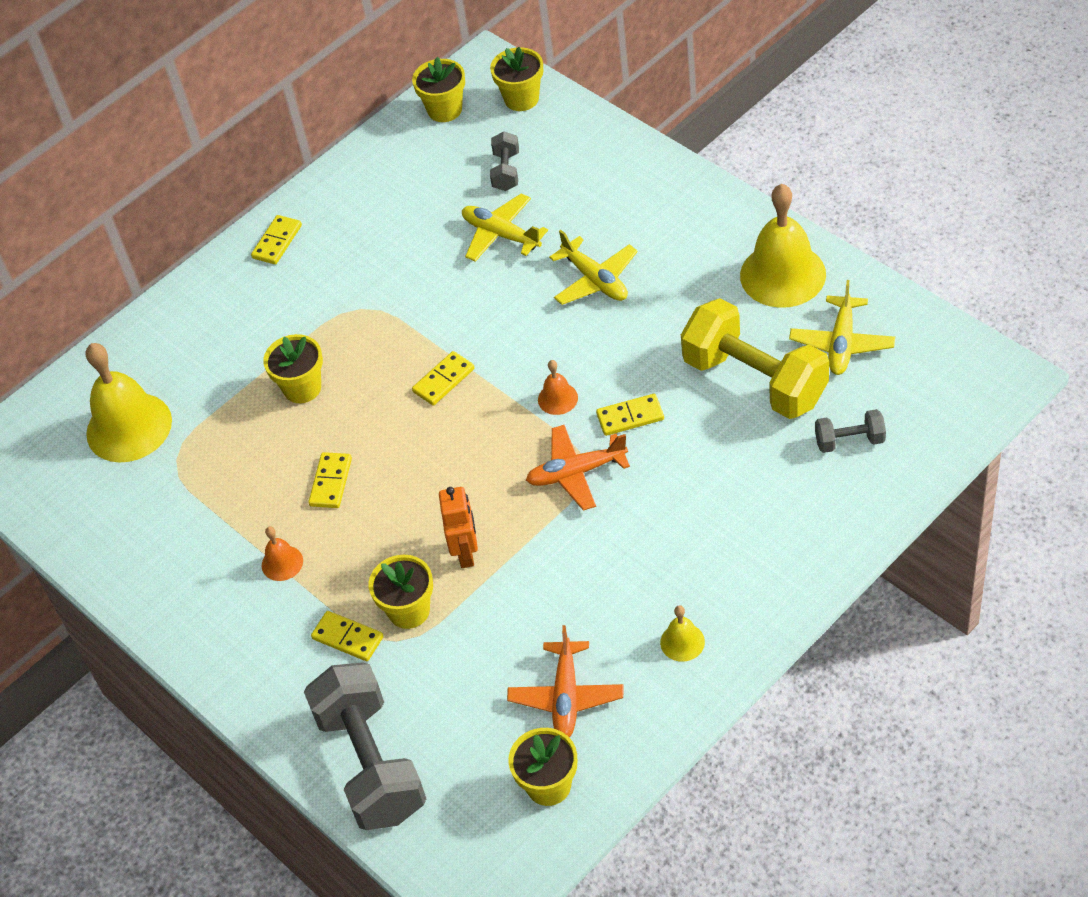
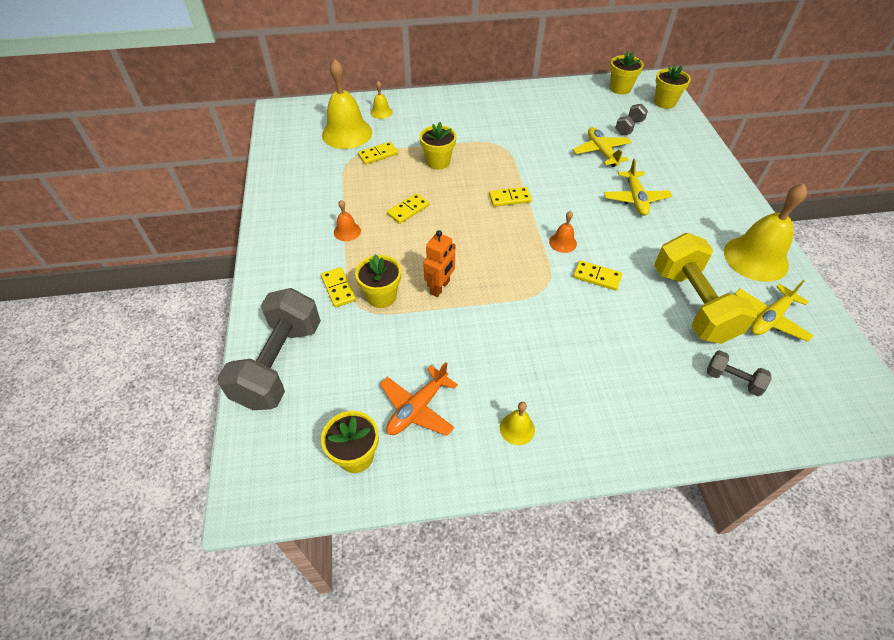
camera: 30 degrees right, 0 degrees up
(143, 361) = (381, 112): none -> yellow bell
(277, 242) = (488, 99): yellow domino -> yellow domino (378, 155)
(576, 472) = (539, 286): orange plane -> none

